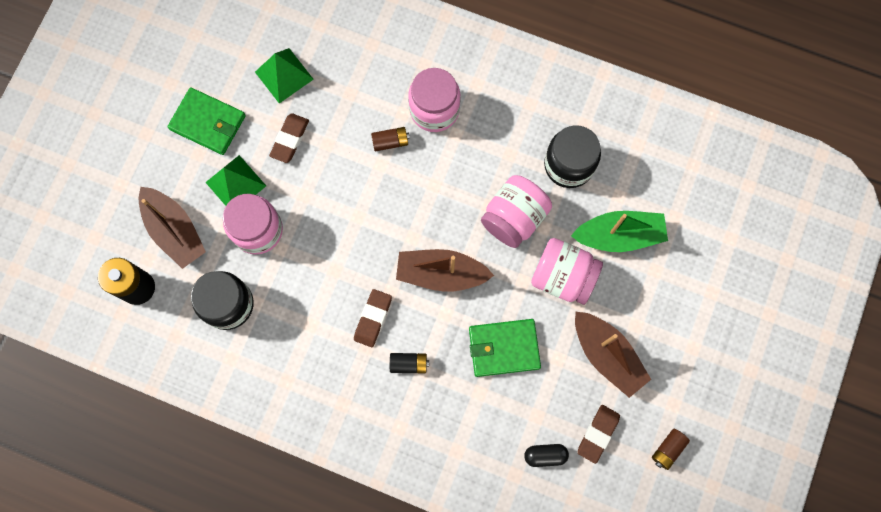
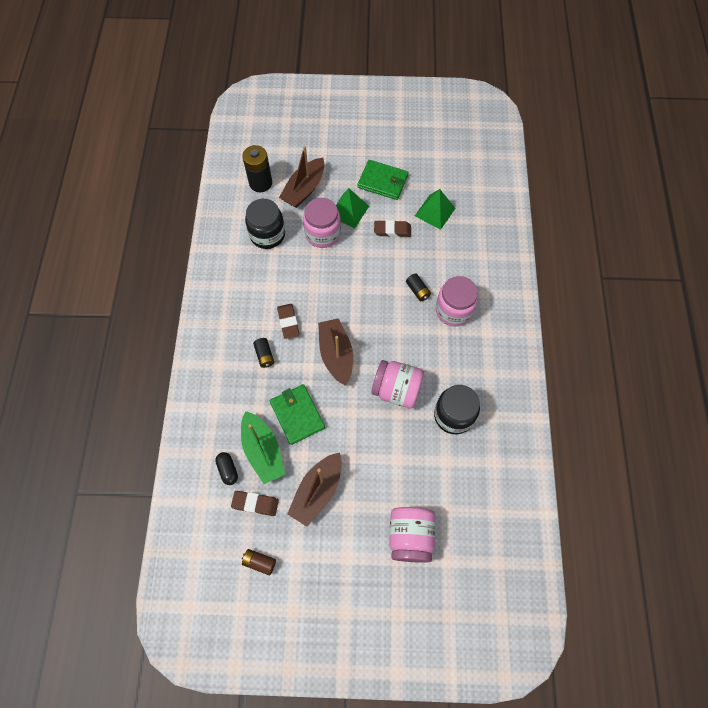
camera: 70 degrees right, 10 degrees down
(208, 123) = (383, 181): green wallet -> green wallet turned 75 degrees counterclockwise
(373, 318) = (288, 322): brown eraser -> brown eraser turned 75 degrees clockwise
(390, 142) = (417, 290): brown battery -> black battery
(563, 276) = (366, 439): pink jar -> pink jar (410, 536)
(619, 235) = (414, 471): green boat -> green boat (263, 451)

